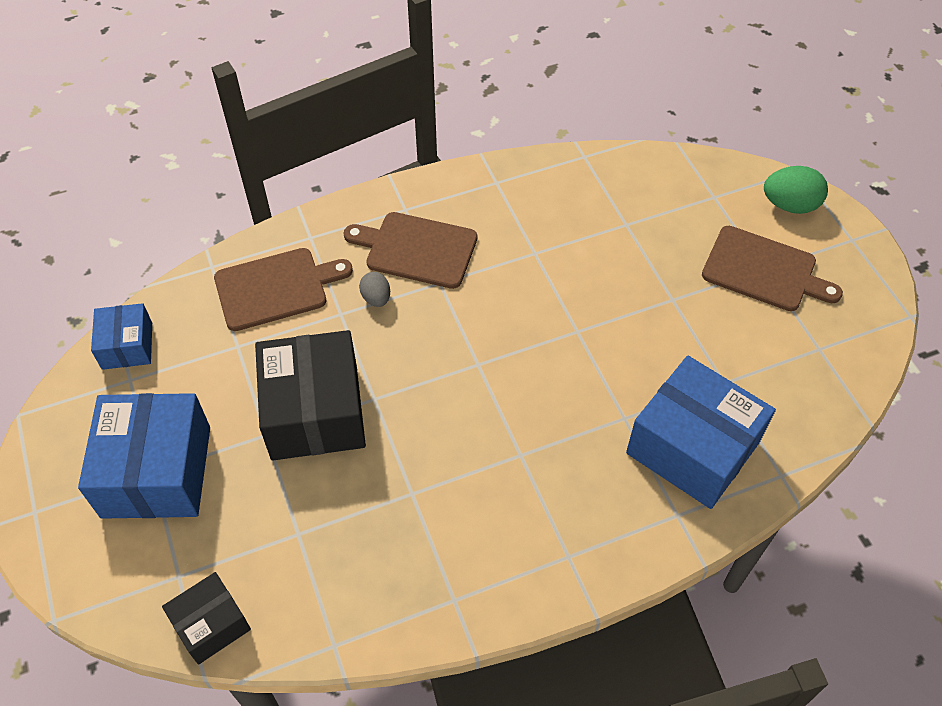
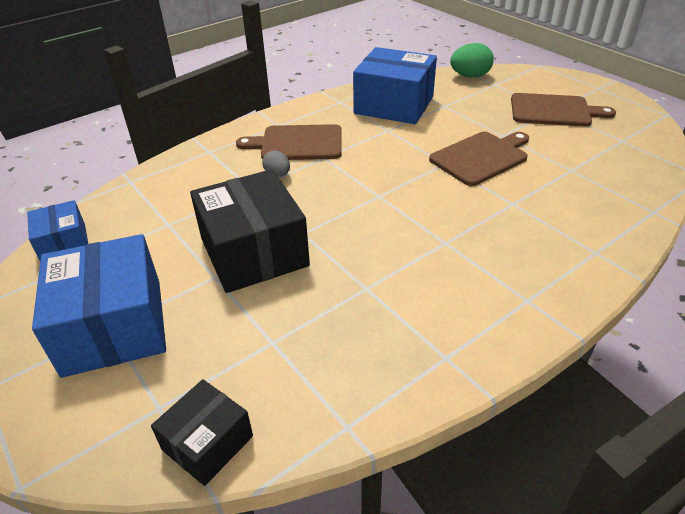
camera: 15 degrees left, 15 degrees down
(276, 288) = (190, 184): brown cutting board -> brown cutting board (481, 157)
(692, 447) = (576, 209): blue box -> blue box (394, 105)
(790, 205) = (546, 80): green egg -> green egg (470, 76)

